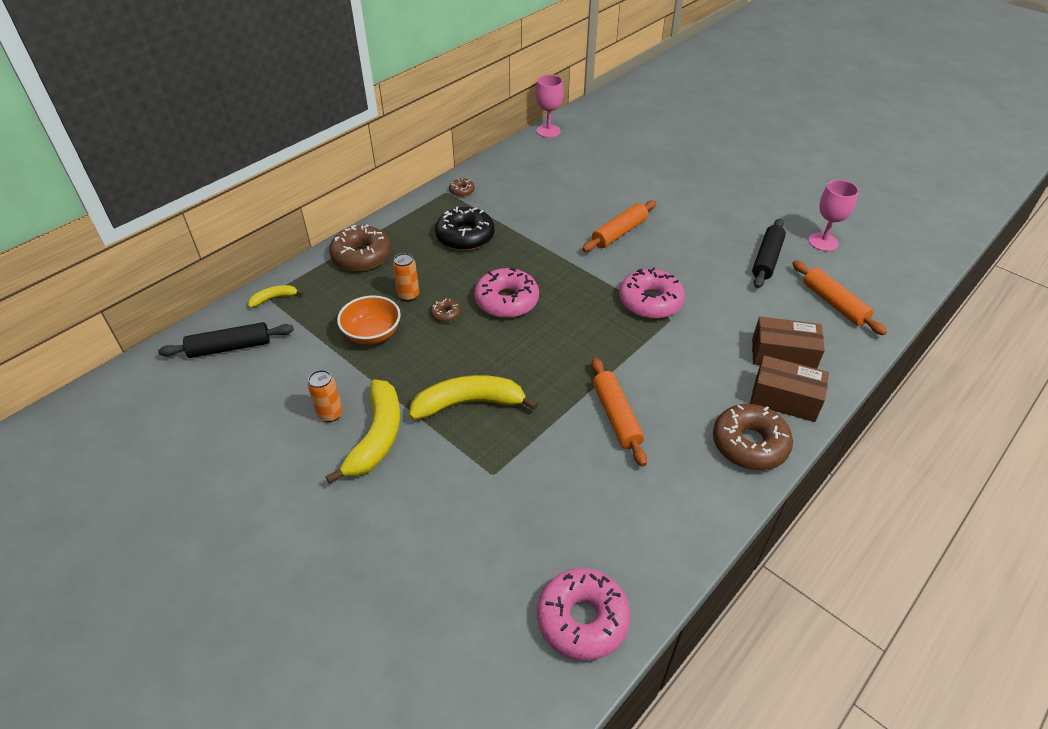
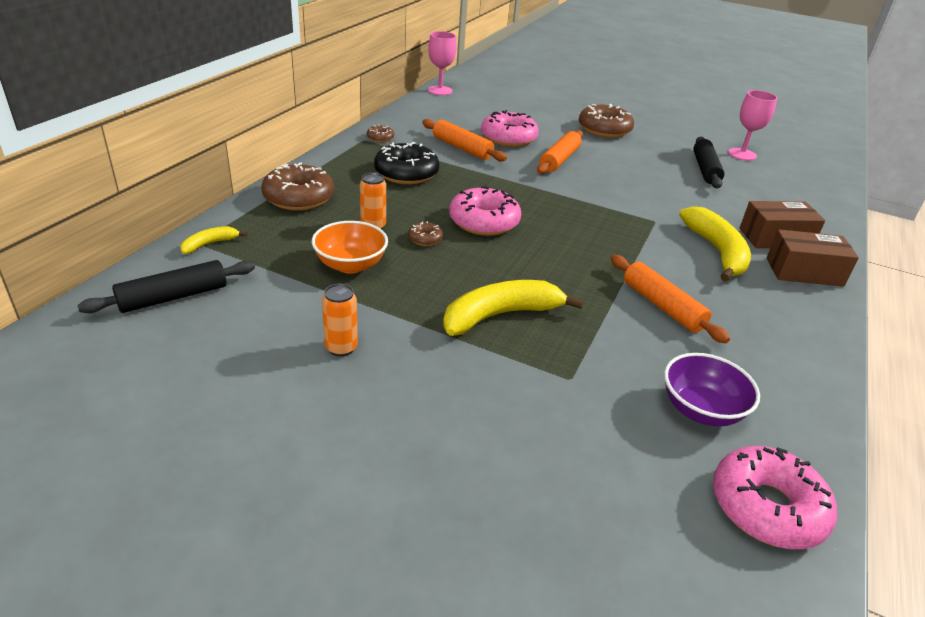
camera: 20 degrees left, 10 degrees down
(377, 437) = (413, 362): yellow banana -> yellow banana (717, 252)
(584, 524) = (701, 410): none -> purple bowl
(650, 301) = (626, 209): pink donut -> pink donut (508, 138)
(749, 444) = (803, 312): brown donut -> brown donut (604, 129)
(834, 303) = (786, 196): orange rolling pin -> orange rolling pin (462, 148)

